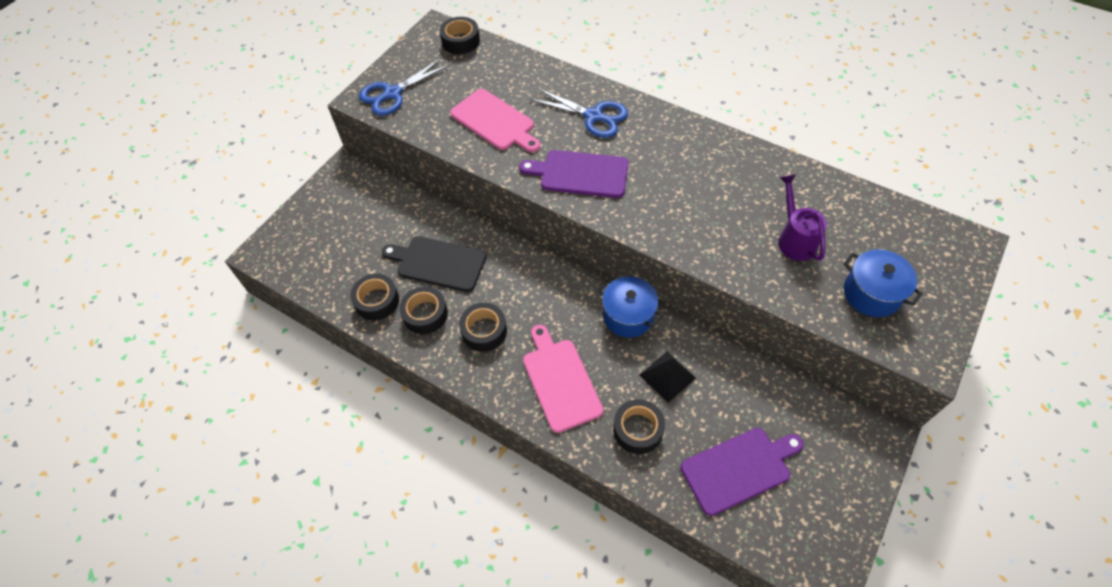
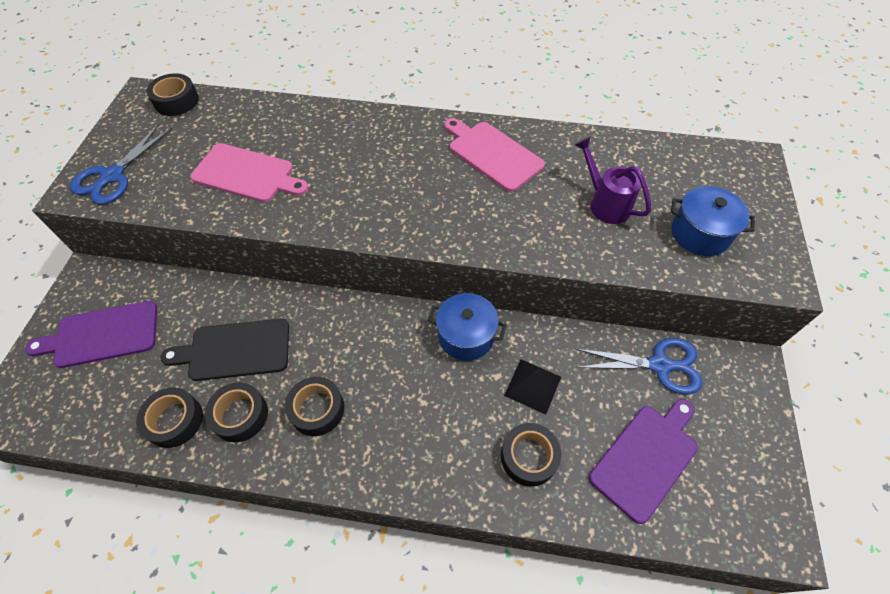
camera: 25 degrees left, 0 degrees up
(560, 381) = (425, 434): pink cutting board -> pink cutting board (492, 154)
(580, 173) = (364, 202): purple cutting board -> purple cutting board (102, 335)
(594, 116) = (354, 140): blue scissors -> blue scissors (660, 365)

